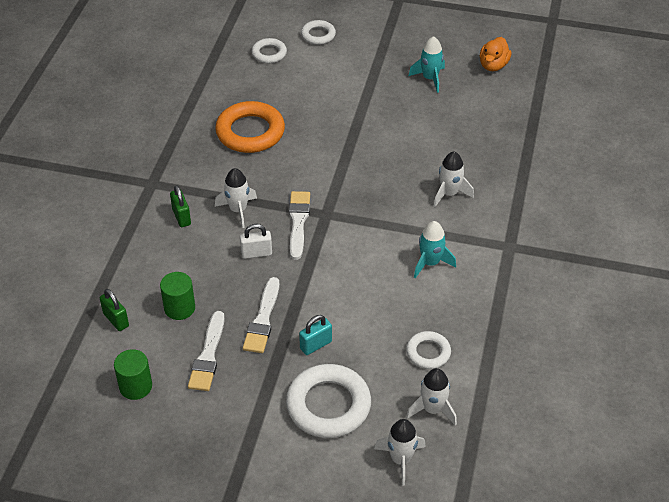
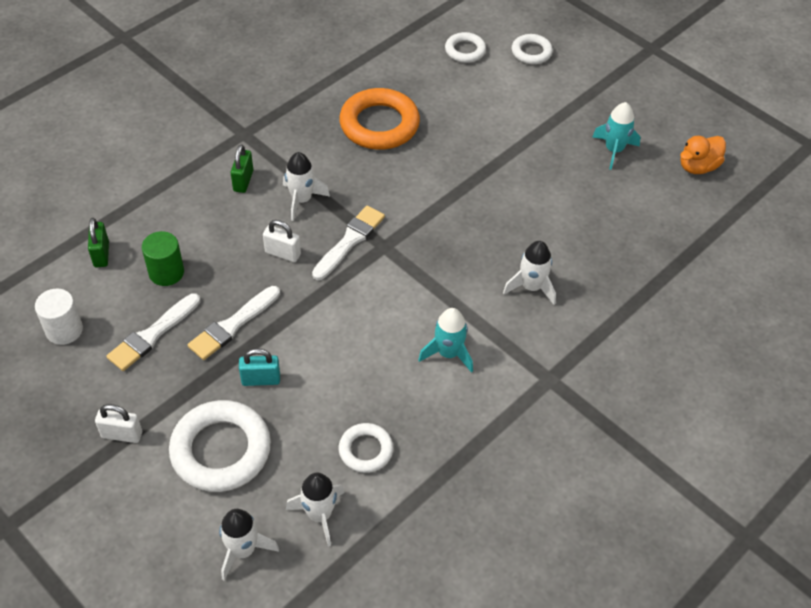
camera: 30 degrees right, 5 degrees up
(135, 386) = (64, 330): green cylinder -> white cylinder
(246, 433) = (122, 434): none -> white padlock

